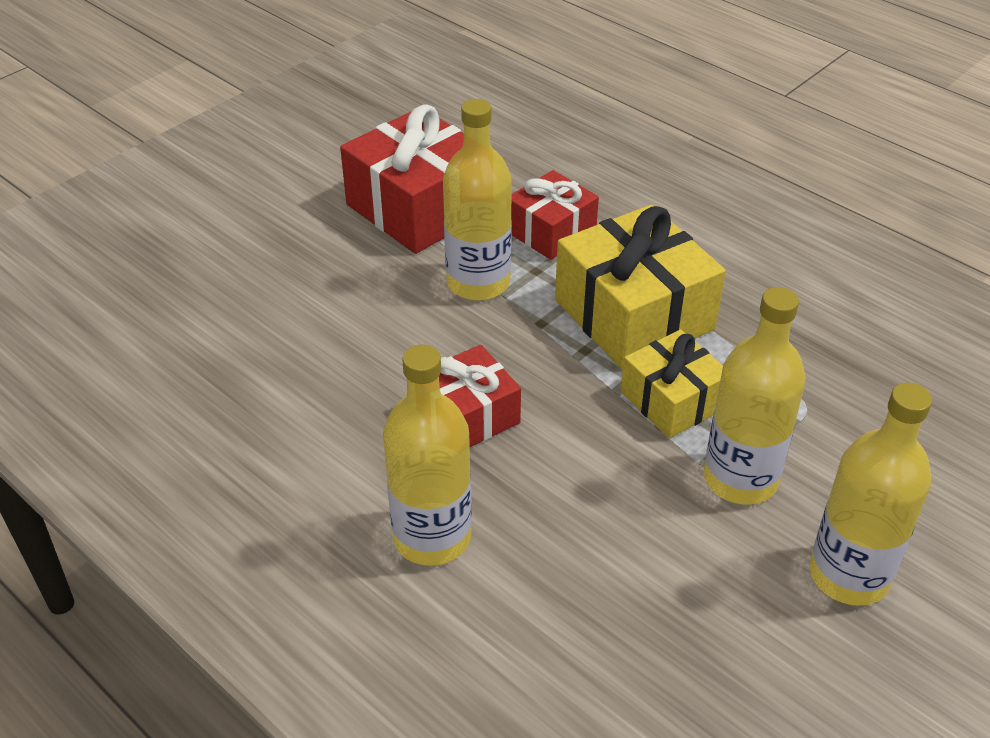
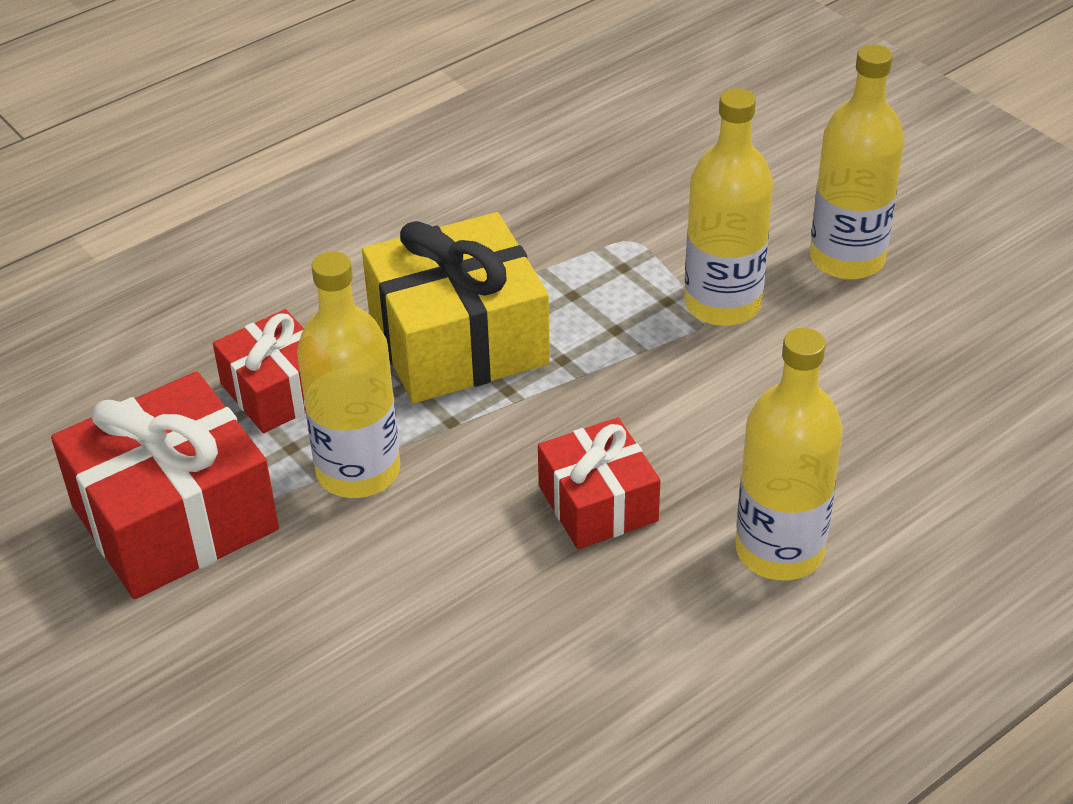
camera: 80 degrees left, 0 degrees up
(672, 400) = (604, 333): yellow gift -> none

